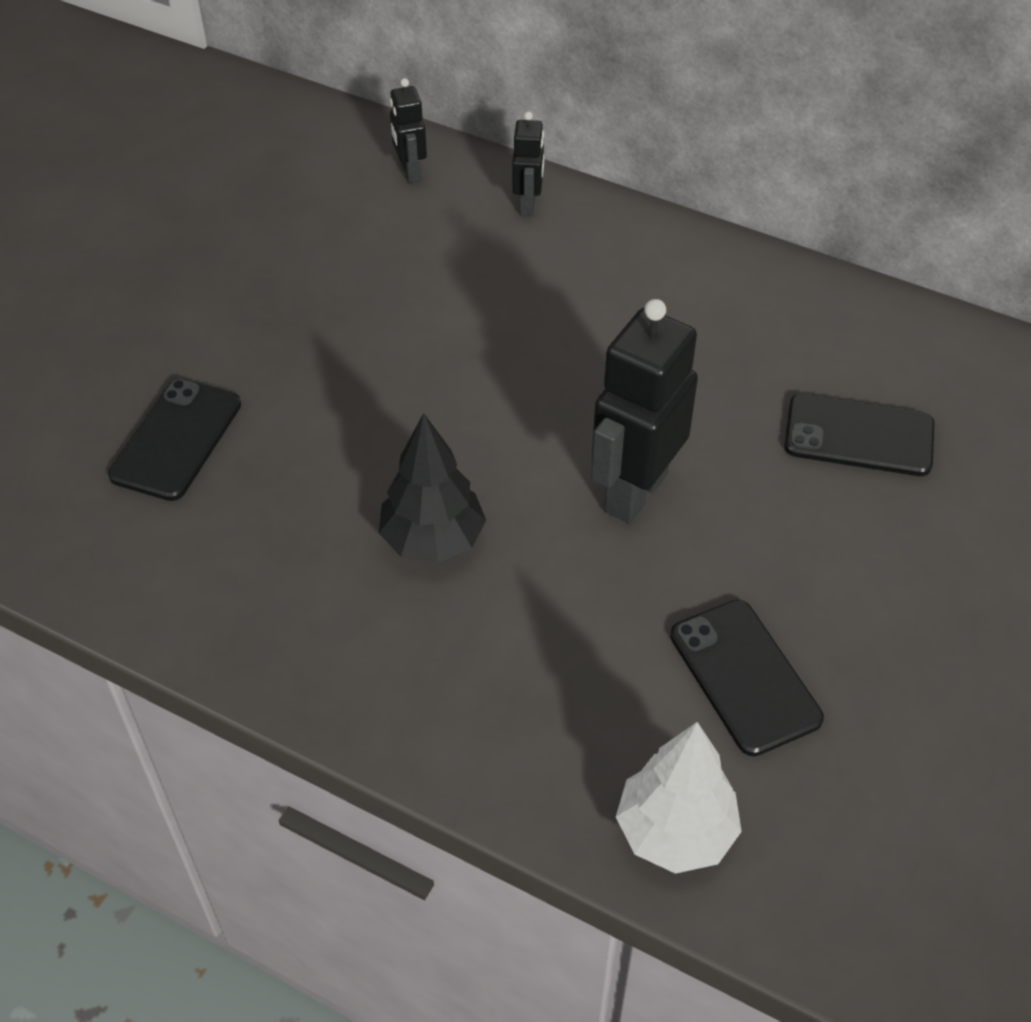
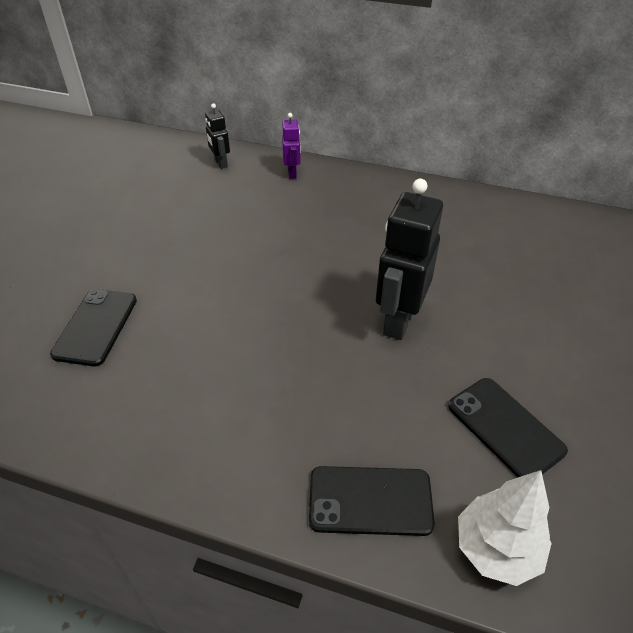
camera: 10 degrees left, 5 degrees down
(433, 540) = (277, 368): black tree -> none
(528, 205) = (292, 173): black robot -> purple robot
(859, 436) = (520, 271): black phone -> black phone (370, 501)

